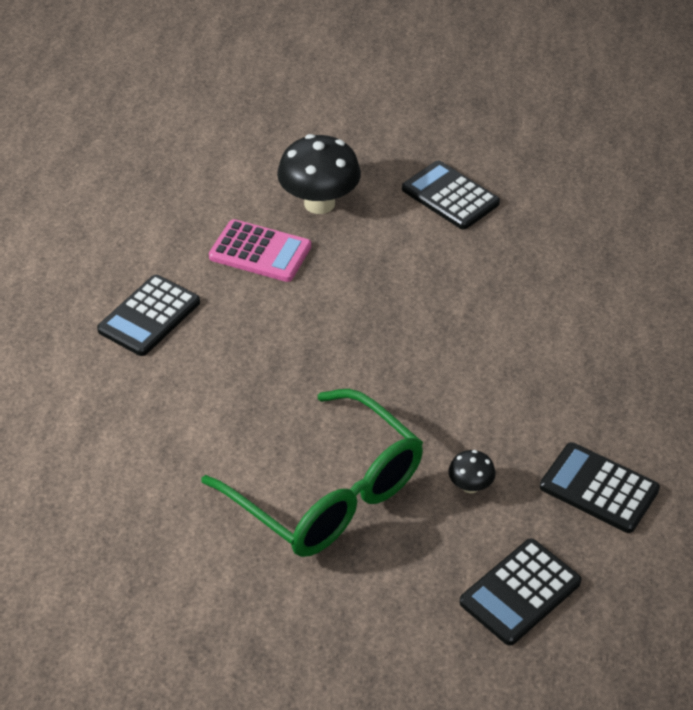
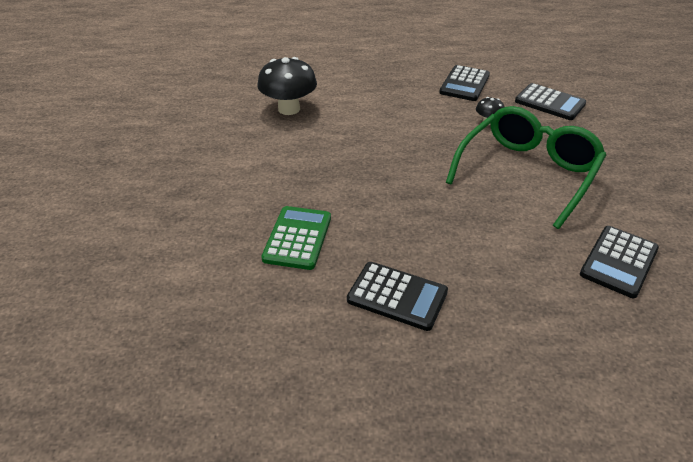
camera: 100 degrees left, 5 degrees down
(260, 252) = (297, 238): pink calculator -> green calculator
(319, 203) = (230, 212): black mushroom -> black mushroom (289, 109)
(450, 196) = (219, 148): black calculator -> black calculator (619, 262)

